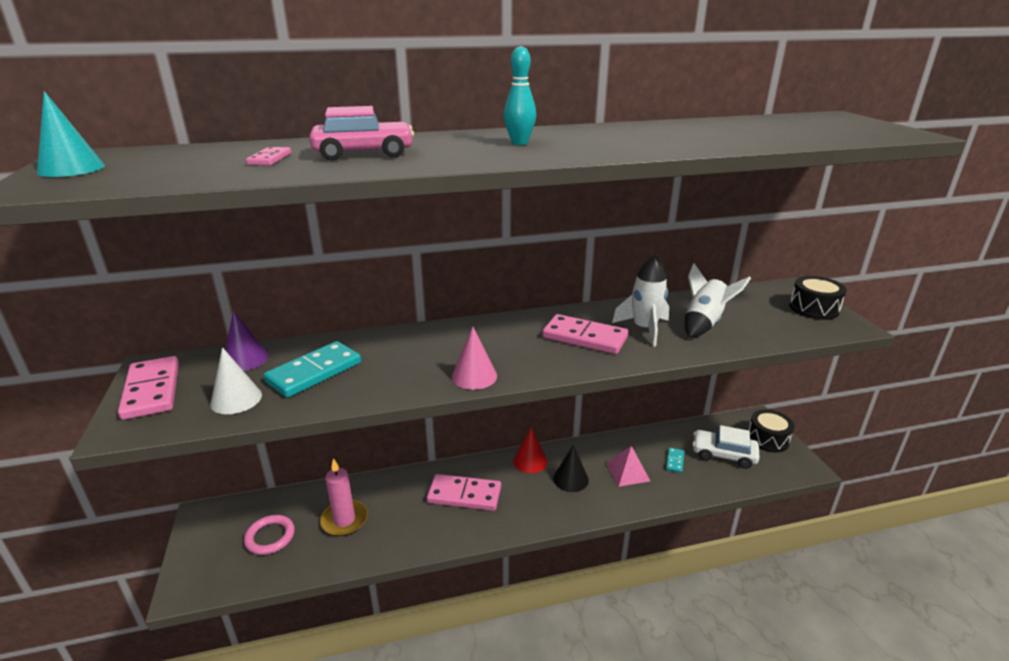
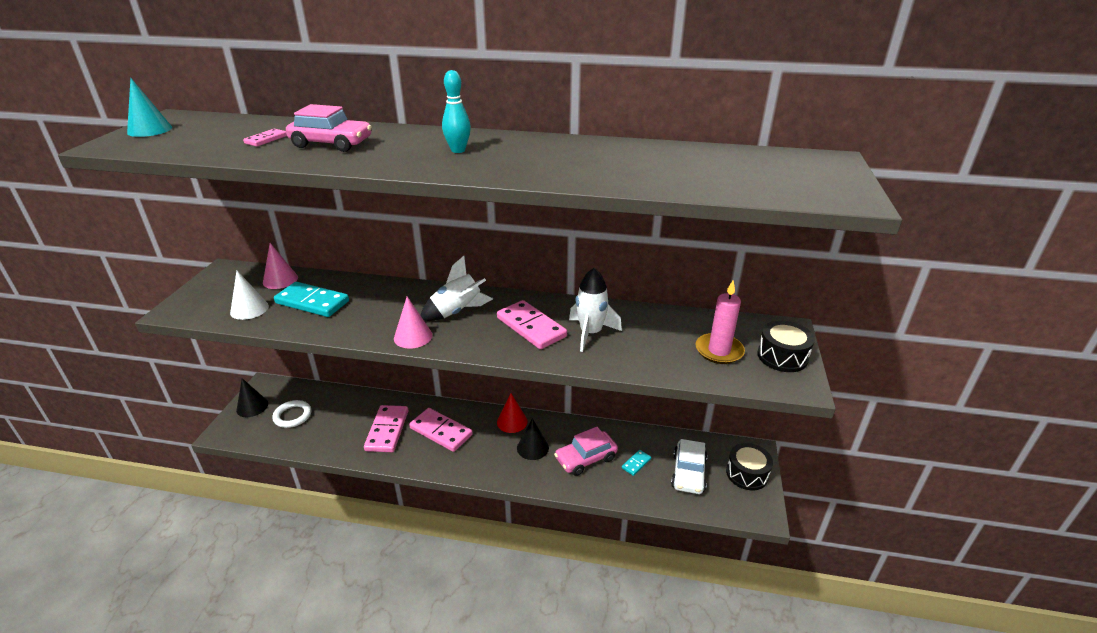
camera: 25 degrees right, 5 degrees up
(151, 390) = (209, 288): pink domino -> pink domino (387, 430)
(204, 544) = (252, 406): none -> black cone
(245, 359) = (280, 280): purple cone -> pink cone
(270, 537) = (292, 416): pink ring -> white ring
(314, 372) = (312, 302): turquoise domino -> turquoise domino turned 45 degrees clockwise
(344, 520) = (346, 421): pink candle -> pink candle (719, 351)
(627, 472) = (586, 458): pink pyramid -> pink car
(704, 323) = (651, 342): white rocket -> white rocket (457, 312)
(723, 454) = (688, 473): white car -> white car turned 120 degrees counterclockwise

